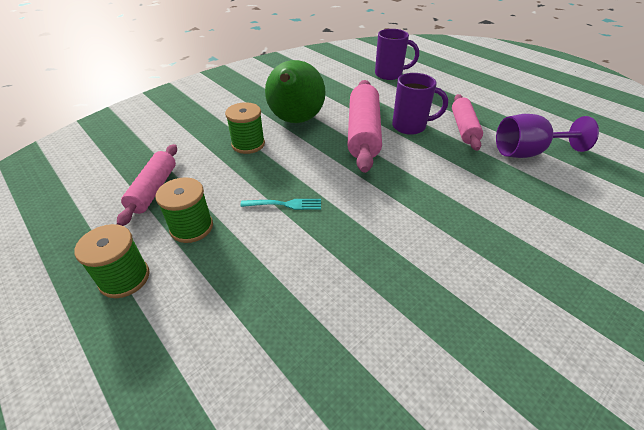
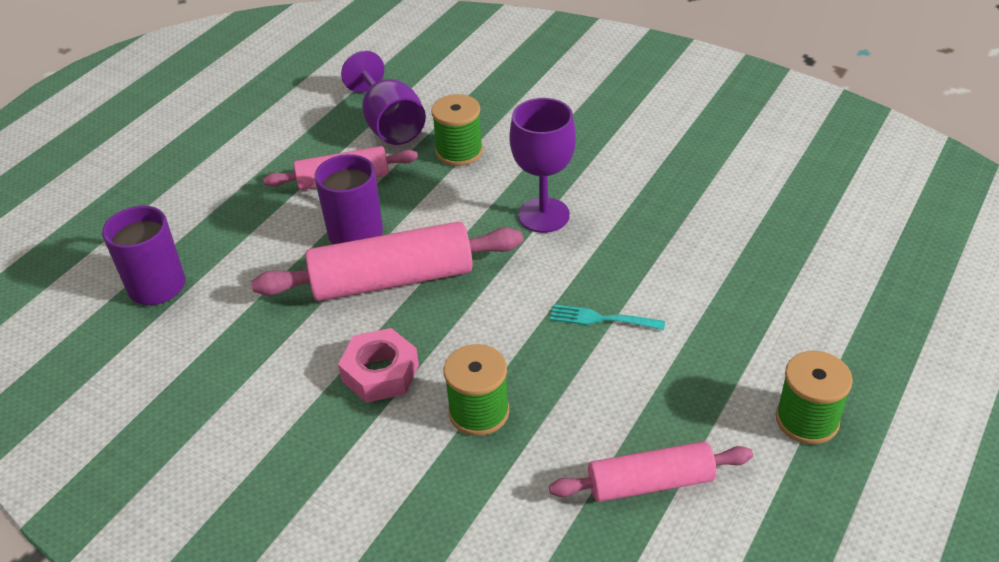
camera: 105 degrees left, 0 degrees up
(191, 227) = (695, 396): green spool -> green spool (459, 152)
(284, 204) = (602, 319): turquoise fork -> turquoise fork turned 60 degrees counterclockwise
(295, 121) = (380, 373): green pear -> pink nut
(402, 203) = (544, 215): none -> purple goblet

